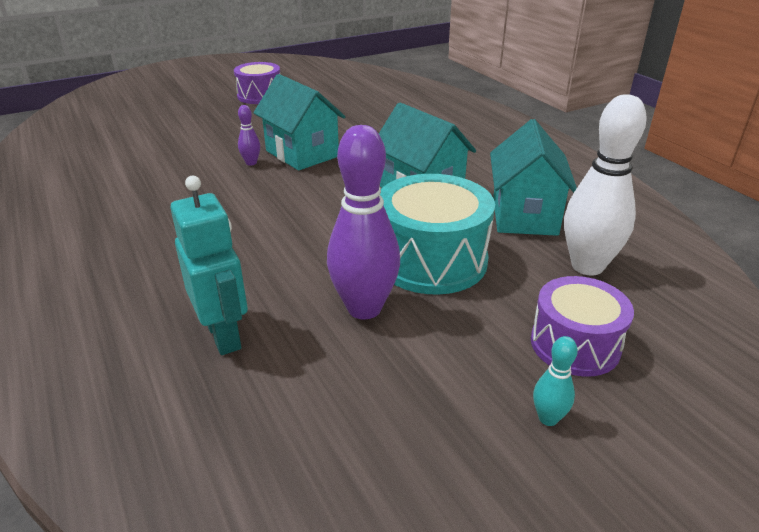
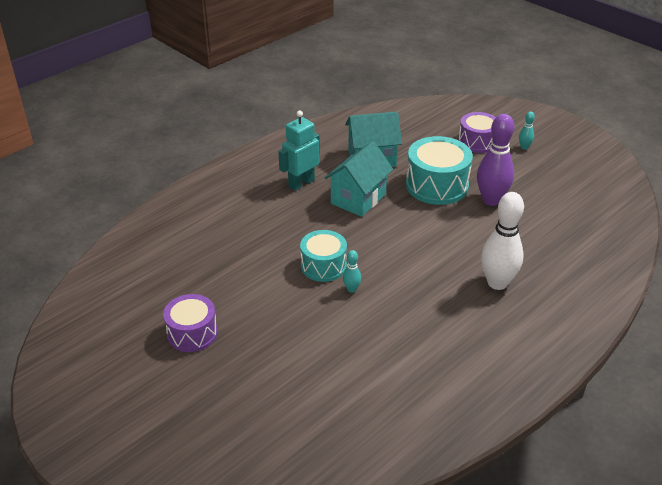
camera: 105 degrees left, 5 degrees up
(224, 335) = (540, 239): turquoise robot -> turquoise robot (301, 183)
(251, 163) = (351, 289): purple bowling pin -> turquoise bowling pin
(302, 153) = (323, 266): turquoise house -> turquoise drum
(587, 266) = (414, 138): white bowling pin -> white bowling pin (497, 283)

